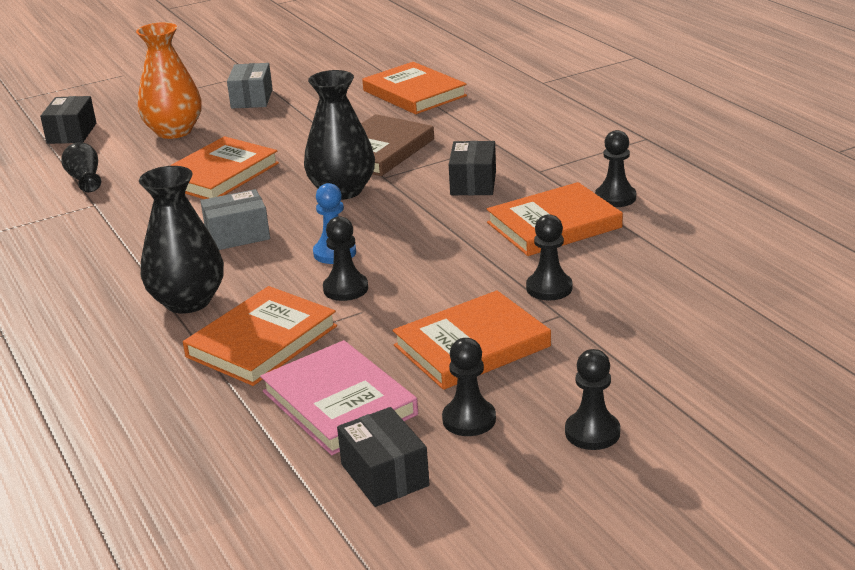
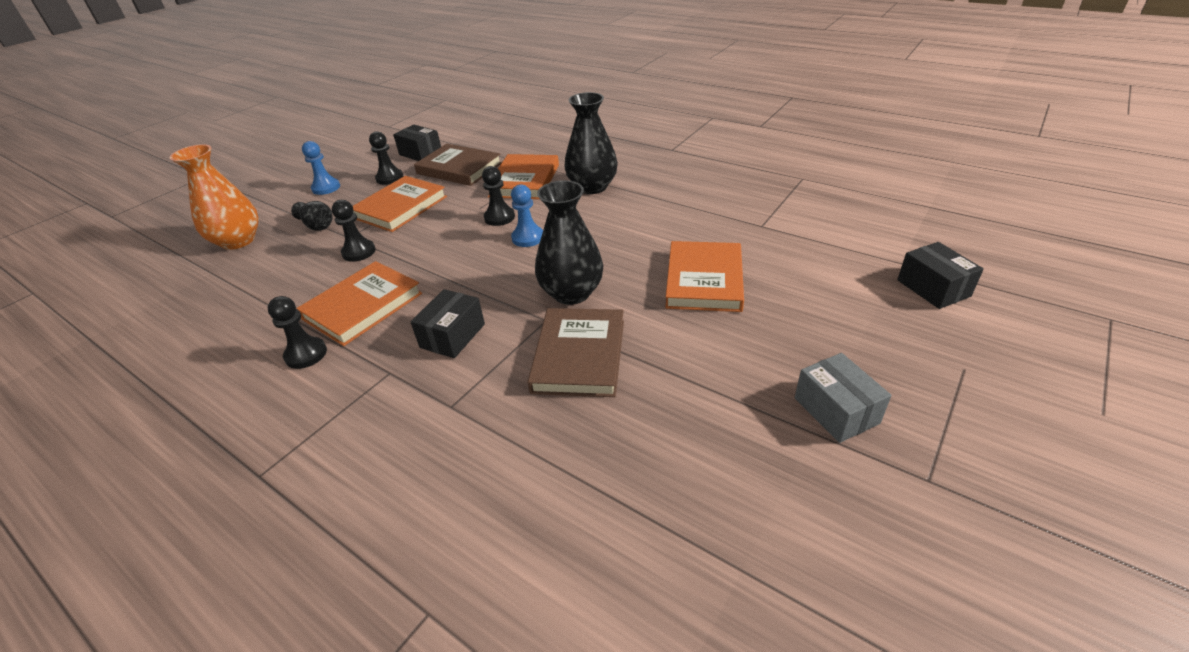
camera: 155 degrees right, 10 degrees up
(85, 179) = (812, 243): black vase -> black vase (317, 225)
(174, 131) = (835, 322): orange vase -> orange vase (238, 241)
(237, 235) = (614, 231): grey box -> none
(339, 403) = (459, 168): pink book -> brown book
(414, 93) = (624, 499): orange book -> none
(473, 183) = (452, 336): black box -> black box turned 45 degrees clockwise
(592, 432) = (326, 188): black pawn -> blue pawn

